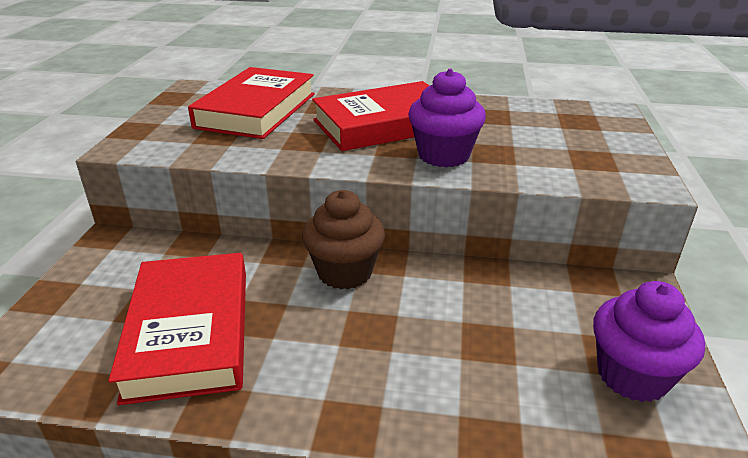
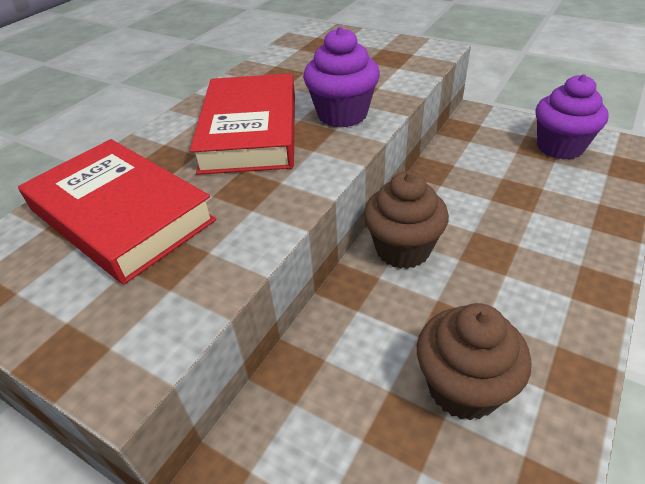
camera: 65 degrees left, 10 degrees up
(189, 331) = (463, 387): red book -> brown cupcake

